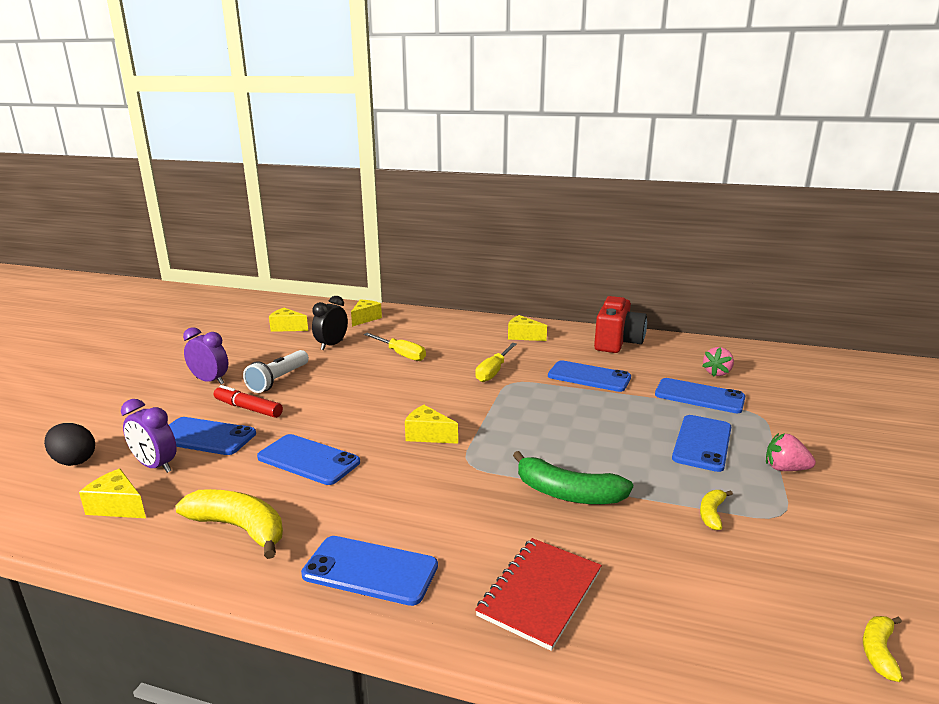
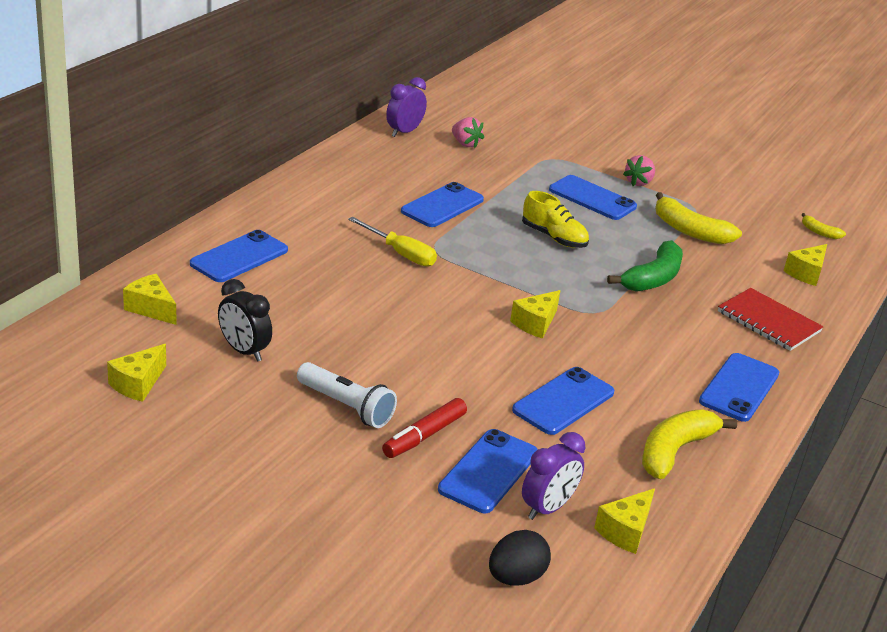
camera: 80 degrees left, 10 degrees up
(210, 381) = (318, 466): purple clock -> purple clock (404, 132)
(401, 354) = (313, 303): yellow screwdriver -> none
(523, 336) = (306, 210): yellow cheese -> yellow cheese (806, 273)
(592, 430) = (554, 237): none -> yellow shoe
(617, 343) = (362, 164): red camera -> none
(699, 396) = (509, 169): blue phone -> blue phone (239, 257)
(712, 514) = (689, 231): yellow banana -> yellow banana, size x1.98

